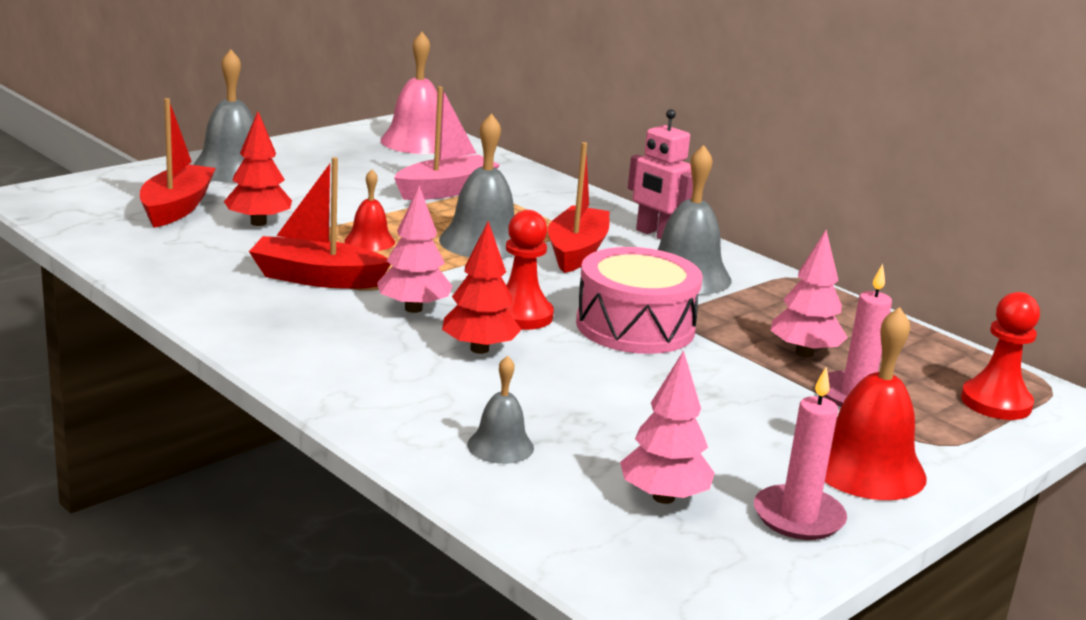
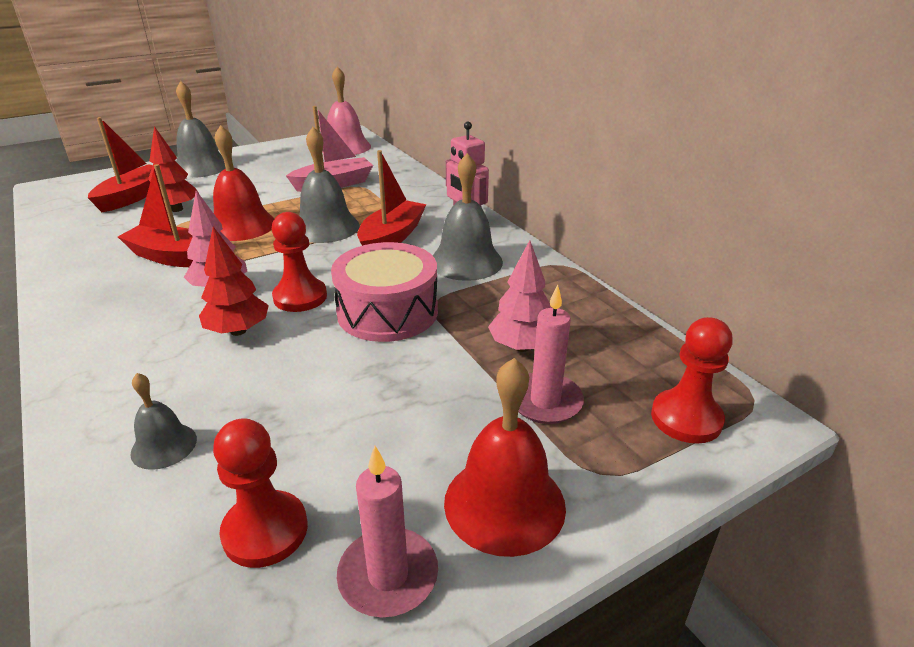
camera: 15 degrees right, 10 degrees up
(369, 241) = (242, 225): red bell -> red bell, size x1.77
(663, 497) = (265, 531): pink tree -> red pawn

